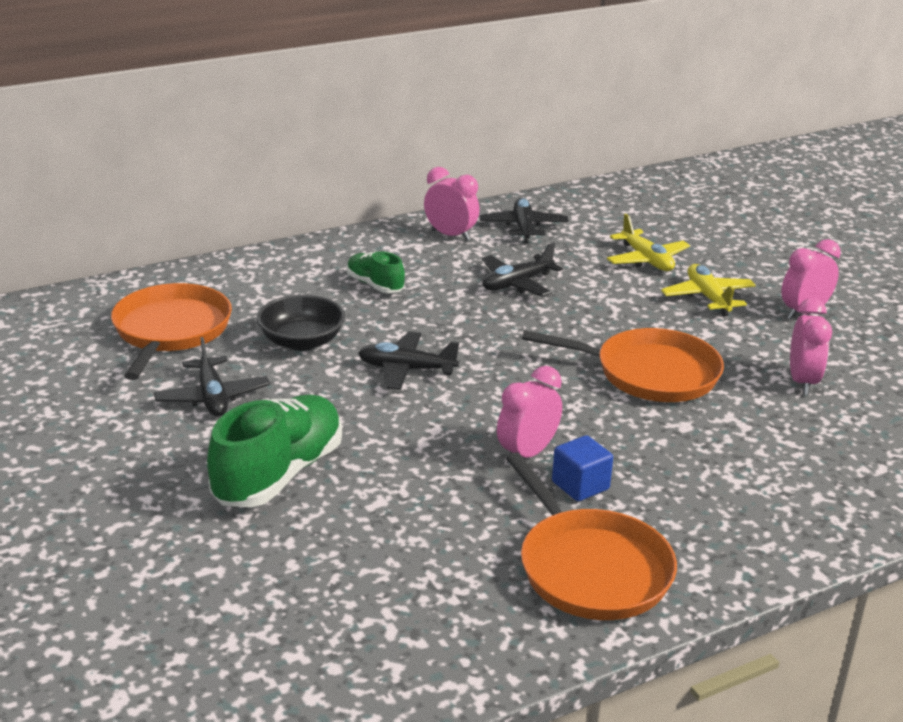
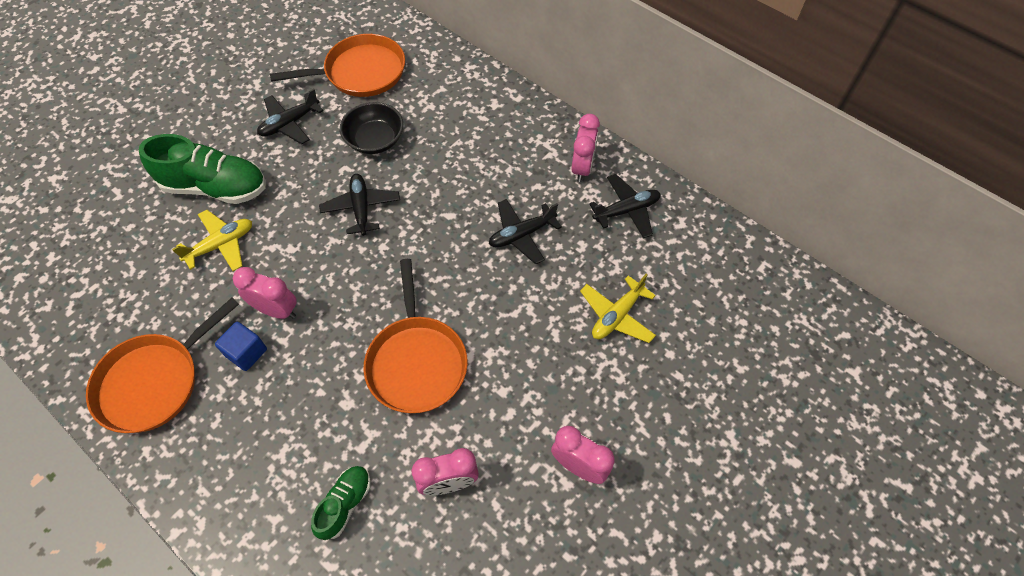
camera: 70 degrees right, 30 degrees up
(375, 285) = (474, 150): green shoe -> green shoe (345, 504)
(517, 284) = (521, 235): black plane -> black plane turned 60 degrees counterclockwise
(708, 297) = (569, 379): yellow plane -> yellow plane (221, 245)

